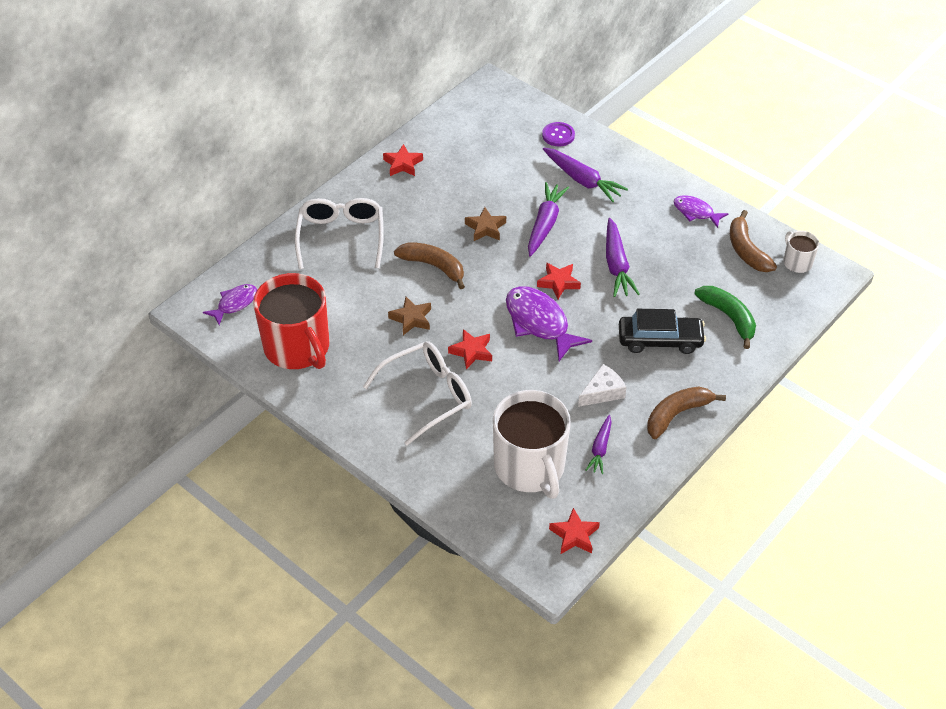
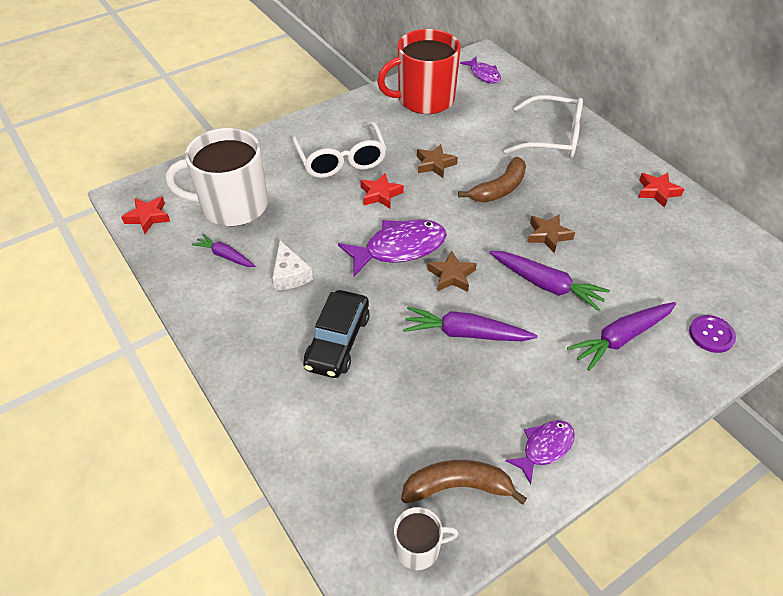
camera: 105 degrees right, 0 degrees up
(558, 283) = (451, 276): red star -> brown star
(677, 414) = (232, 326): brown banana -> none
(729, 317) = (346, 422): green banana -> none

